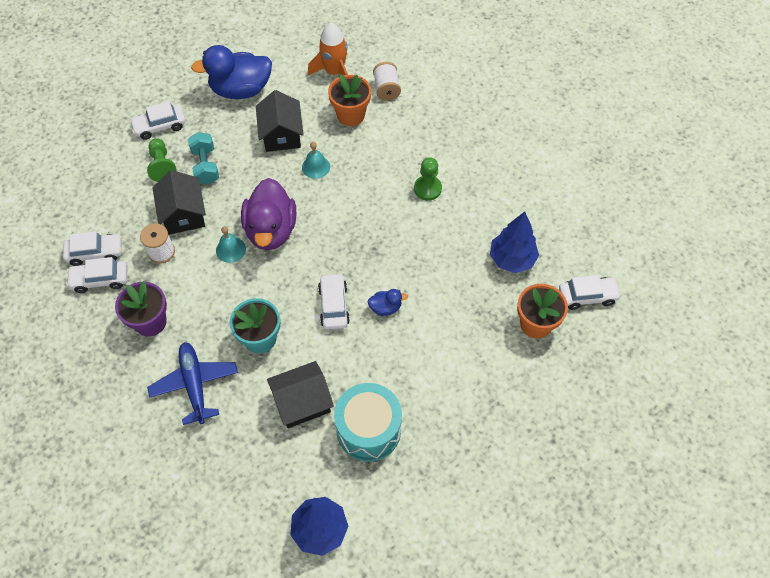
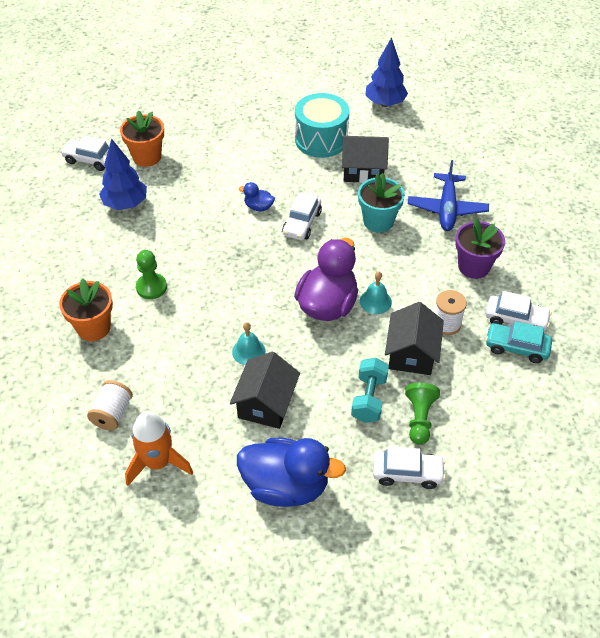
camera: 155 degrees left, 10 degrees down
(95, 253) = (516, 347): white car -> turquoise car
(351, 115) = (175, 397): orange flower pot -> orange flower pot (93, 327)

